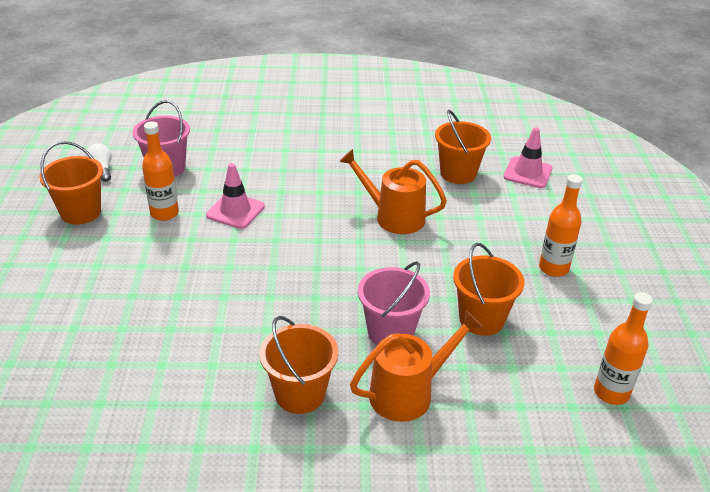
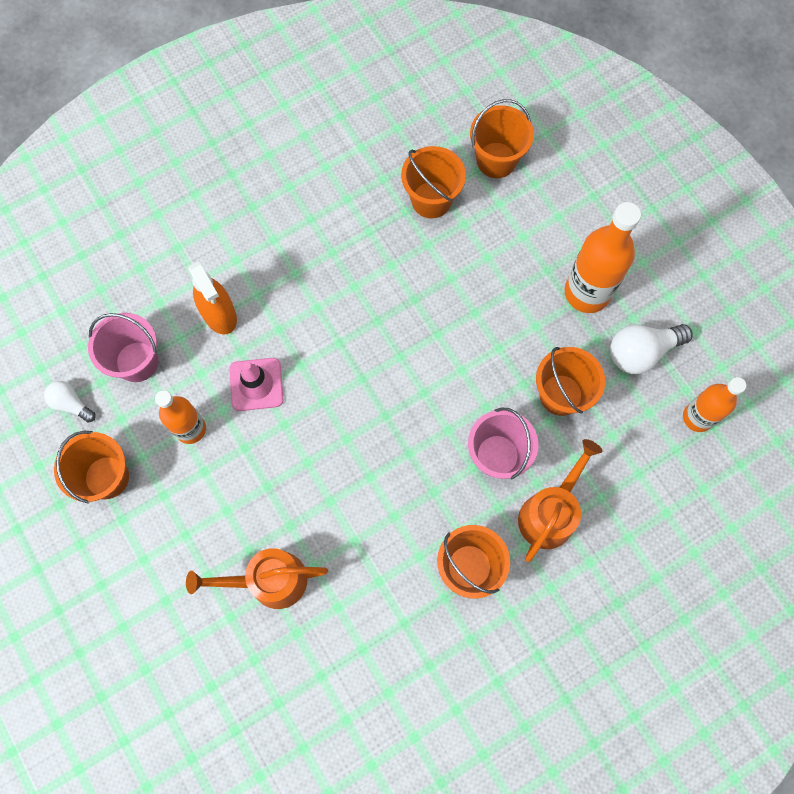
camera: 30 degrees left, 35 degrees up
(246, 168) = (219, 314): none -> orange spray bottle
(394, 217) = (410, 304): orange watering can -> orange watering can (270, 581)
(527, 173) = (496, 160): pink traffic cone -> orange bucket
(553, 268) = (587, 292): orange bottle -> orange bottle, size x1.55
(580, 324) = (641, 352): none -> white light bulb

